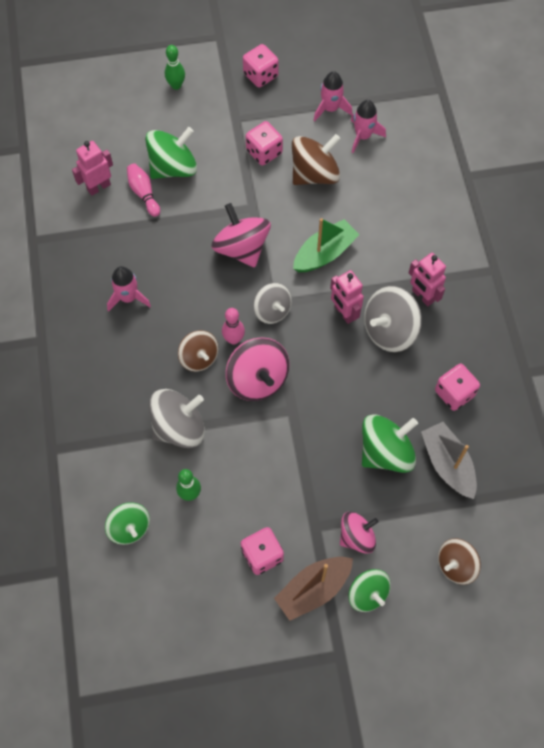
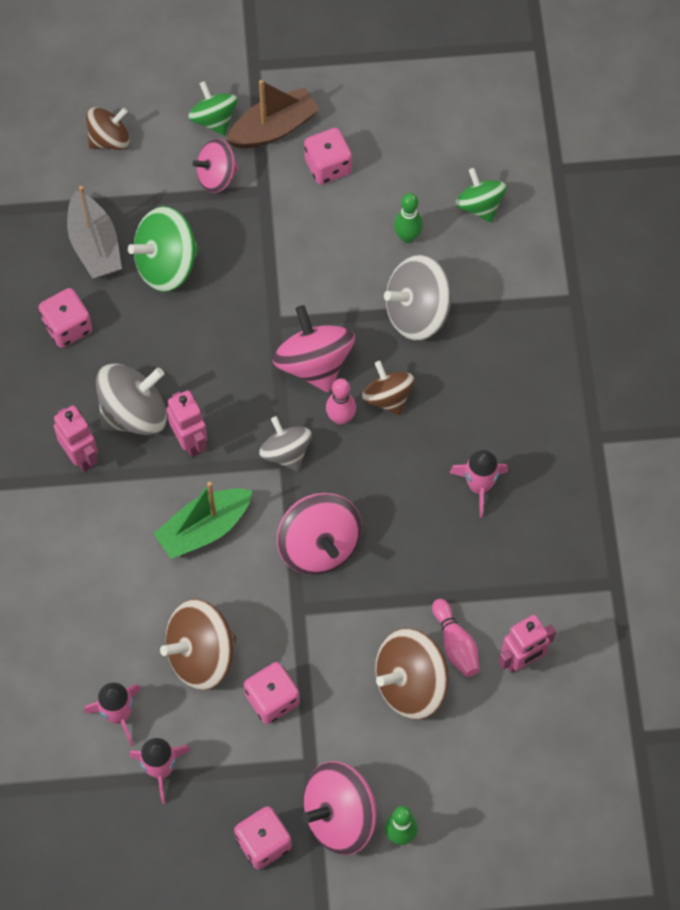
camera: 175 degrees left, 0 degrees up
(173, 167) = (410, 684): green spinning top -> brown spinning top
(215, 92) = (339, 816): none -> pink spinning top

